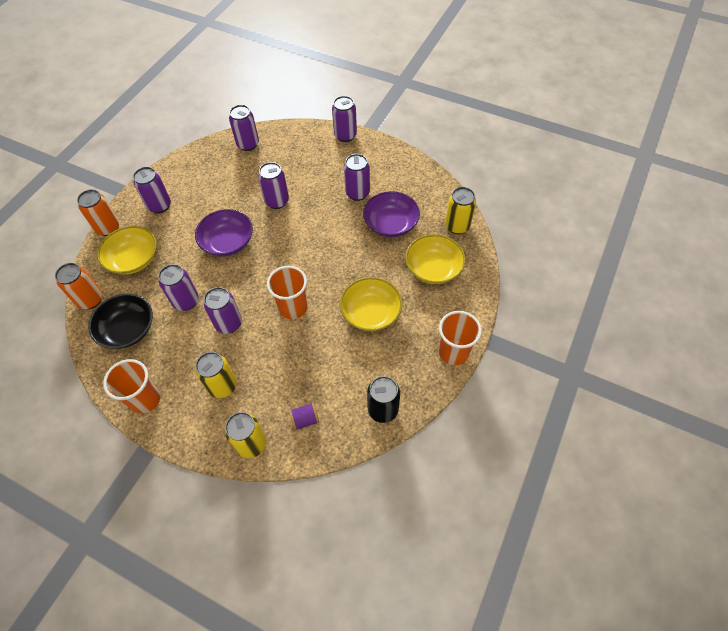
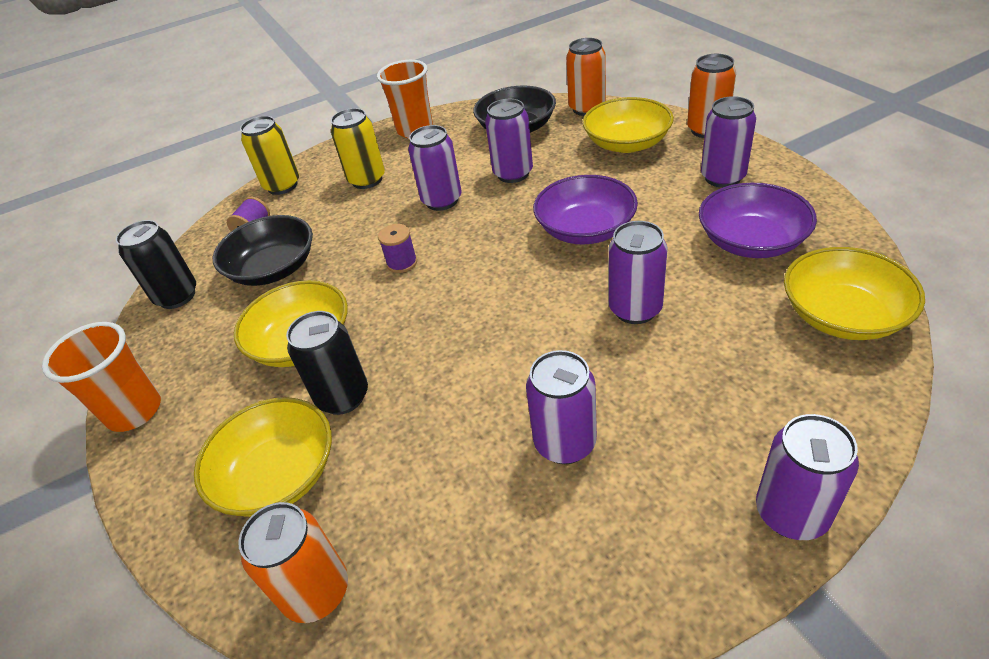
camera: 130 degrees right, 15 degrees down
(248, 144) = (842, 315): purple can -> yellow bowl
(293, 307) = (402, 263): orange cup -> purple spool
(332, 373) = (273, 268): none -> black bowl
(386, 273) = (343, 397): none -> black can
(391, 224) = (436, 461): purple bowl -> purple bowl (751, 241)
(457, 226) = (317, 592): yellow can -> orange can

